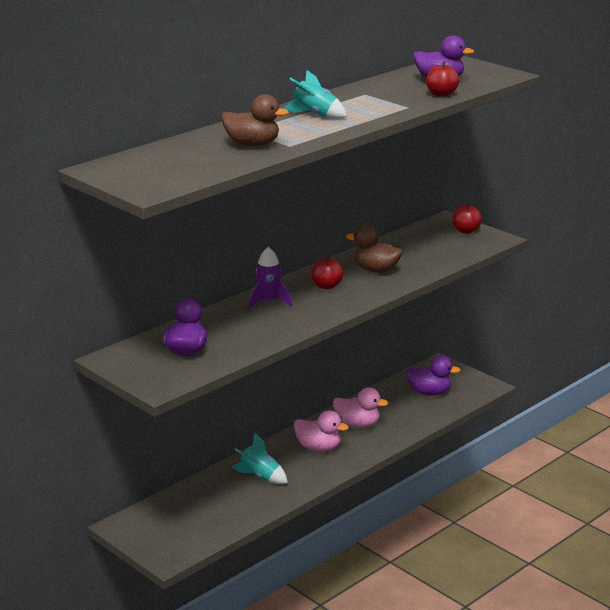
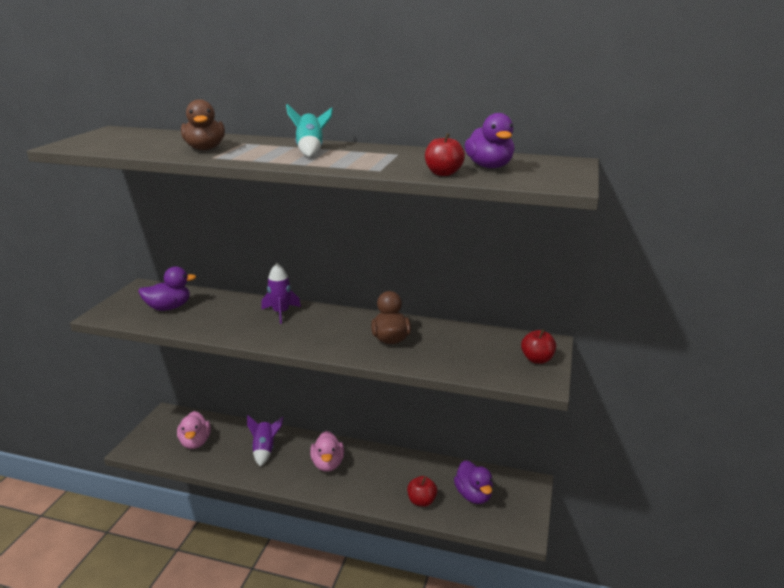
camera: 60 degrees right, 0 degrees up
(260, 477) = (265, 450): turquoise rocket -> purple rocket
(326, 286) = (334, 327): red apple -> red apple (421, 501)
(357, 424) = (381, 472): pink duck -> pink duck (195, 442)

